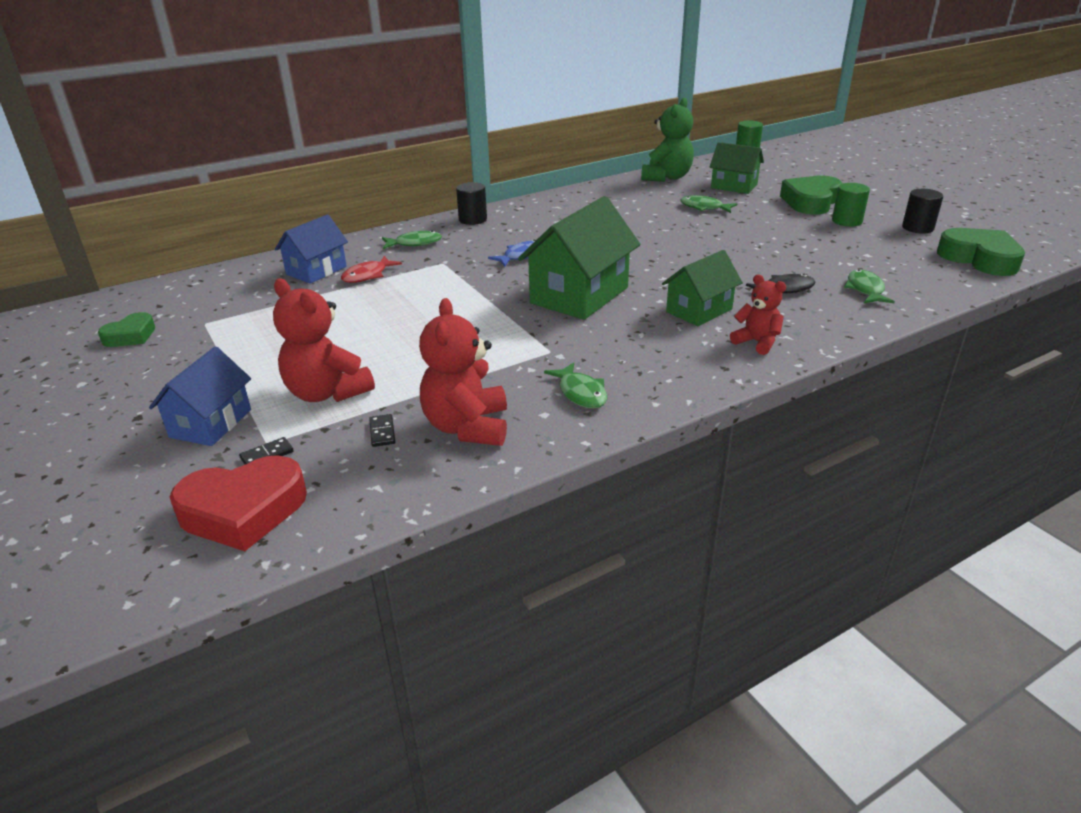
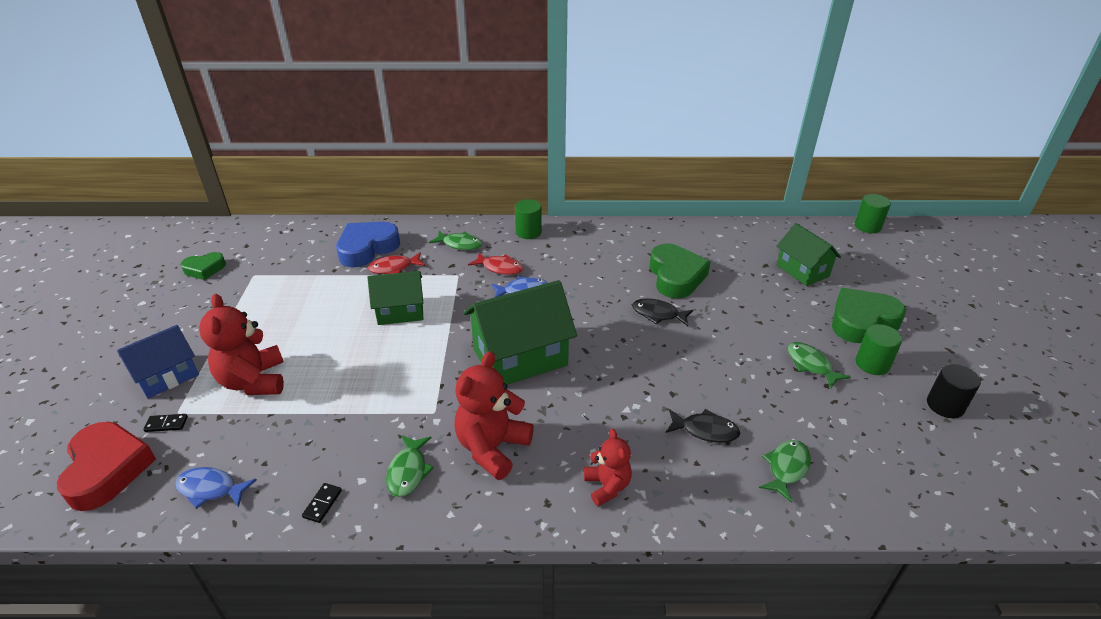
camera: 30 degrees right, 5 degrees up
(243, 511) = (107, 469): red heart -> red heart turned 120 degrees counterclockwise
(316, 270) = (367, 248): blue house -> blue heart
(382, 432) = (246, 440): black domino -> black domino (322, 504)
(395, 477) = (211, 489): none -> blue fish
(467, 427) = (299, 465): red teddy bear -> red teddy bear (492, 448)
(473, 219) = (528, 232): black cylinder -> green cylinder
(478, 248) = (500, 268): none -> red fish
(659, 238) = (658, 314): none -> black fish
(666, 177) = (747, 236): green teddy bear -> none
(699, 310) = (598, 421): green house -> green house (400, 311)
(704, 208) = (742, 290): green fish -> green fish (811, 365)
(979, 259) = (970, 482): green heart -> green heart (675, 276)

